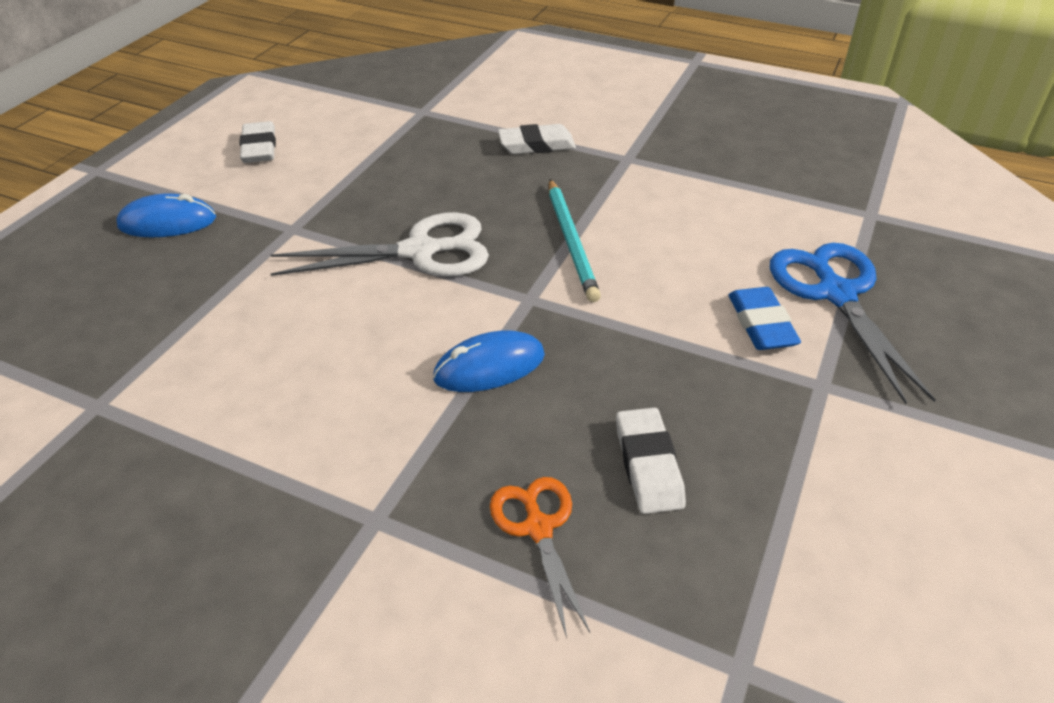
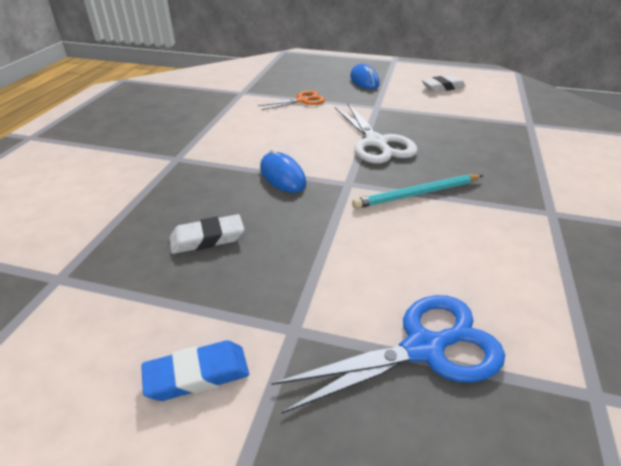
camera: 80 degrees right, 5 degrees down
(536, 145) = (530, 169): white eraser -> none
(538, 528) = (165, 203): orange scissors -> orange scissors (302, 101)
(761, 324) = (360, 293): blue eraser -> blue eraser (197, 375)

